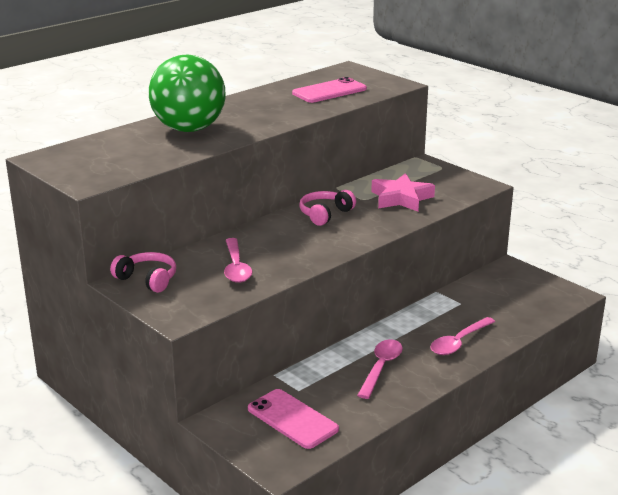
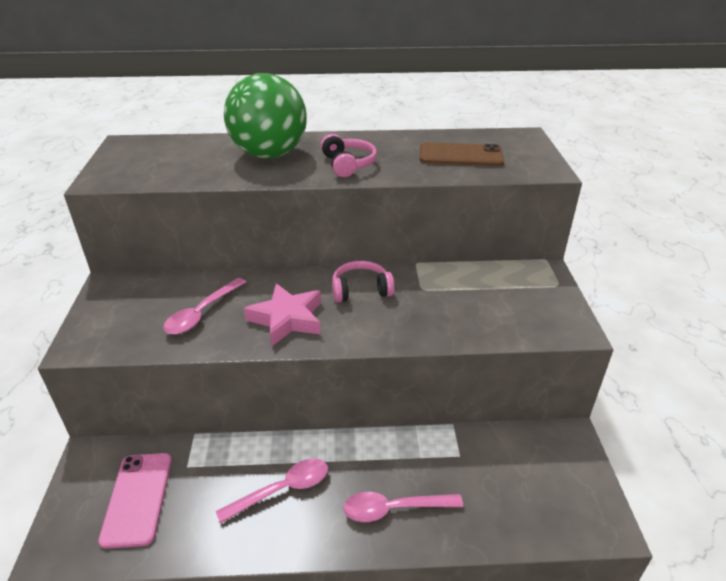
camera: 40 degrees right, 10 degrees up
(147, 279) = (127, 290): pink headphones -> pink headphones (348, 164)
(329, 91) = (460, 155): pink phone -> brown phone
(401, 198) = (460, 305): pink star -> pink star (287, 319)

